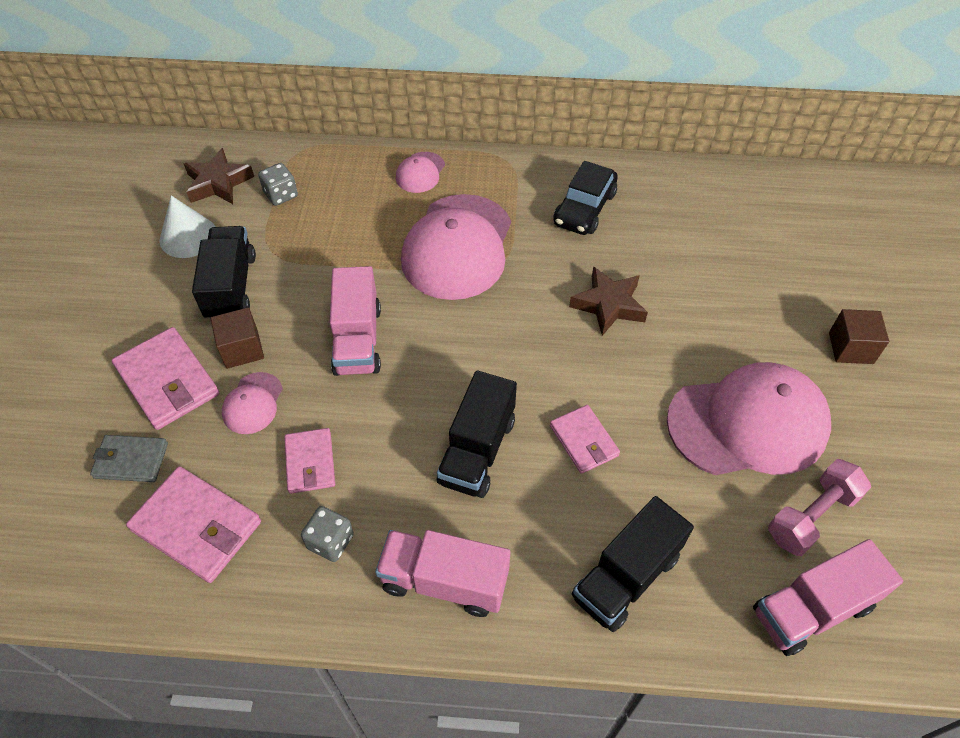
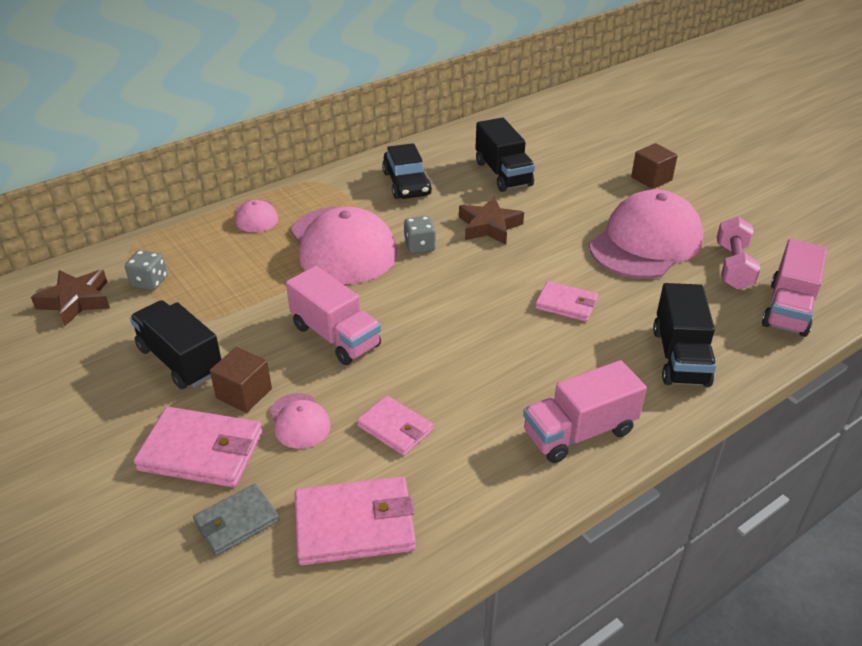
camera: 40 degrees left, 15 degrees down
(188, 236) = (93, 349): white cone -> none
(330, 541) = (472, 463): grey dice -> grey dice (419, 246)
(477, 451) = (506, 349): black truck -> black truck (503, 174)

